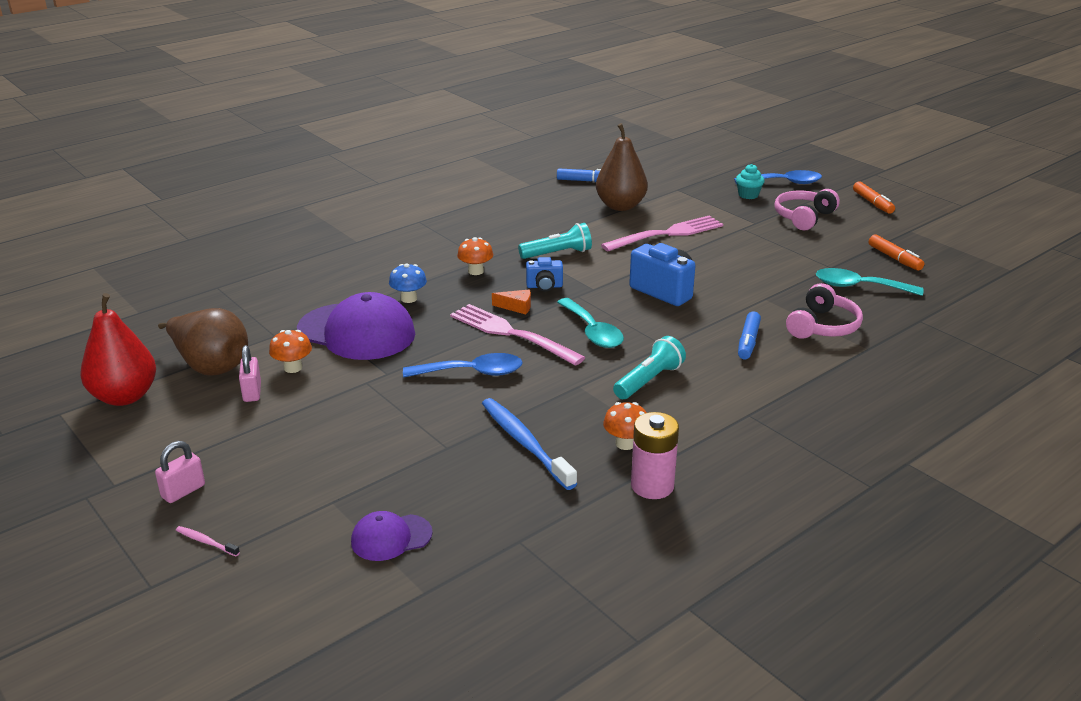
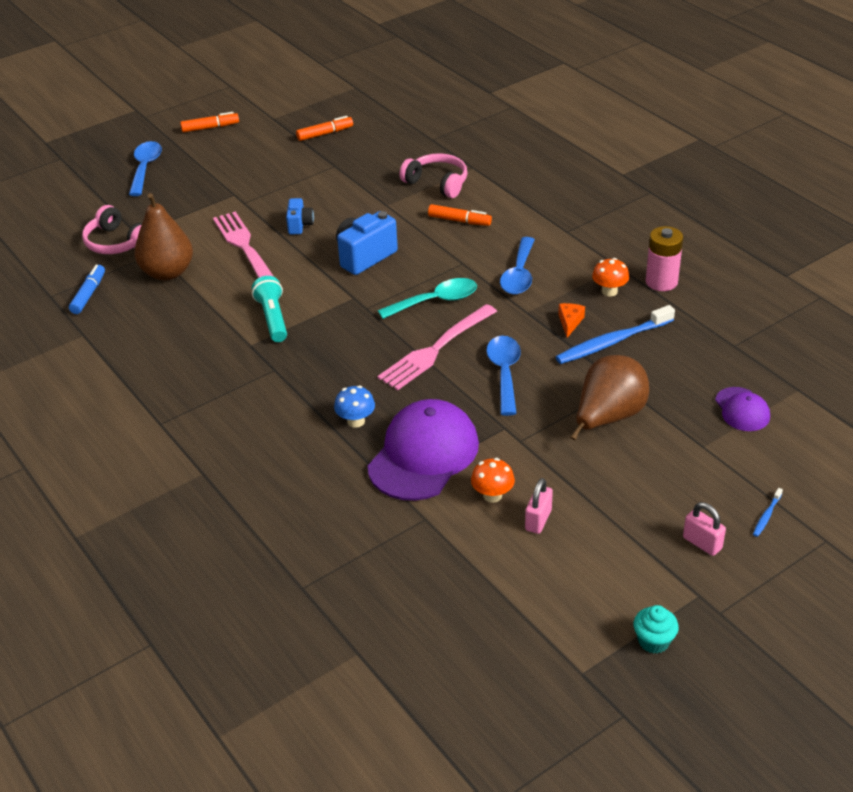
camera: 85 degrees left, 10 degrees up
(125, 397) = (548, 622): red pear -> none
(206, 542) = (766, 516): pink toothbrush -> blue toothbrush
(211, 366) = (487, 561): brown pear -> brown pear (608, 417)
(252, 392) = (538, 520): pink padlock -> pink padlock turned 60 degrees counterclockwise
(475, 271) = (301, 375): orange mushroom -> none
(516, 307) = (383, 346): orange cheese -> orange cheese (570, 322)
(544, 286) = (344, 328): blue camera -> blue camera (300, 225)
(649, 381) = (519, 275): turquoise flashlight -> blue spoon
(748, 195) = (168, 192): turquoise cupcake -> turquoise cupcake (653, 641)
(748, 342) = (459, 221): blue marker -> orange marker
(803, 217) = (229, 167): pink headphones -> pink headphones (117, 243)
(859, 287) = (373, 157): turquoise spoon -> none

